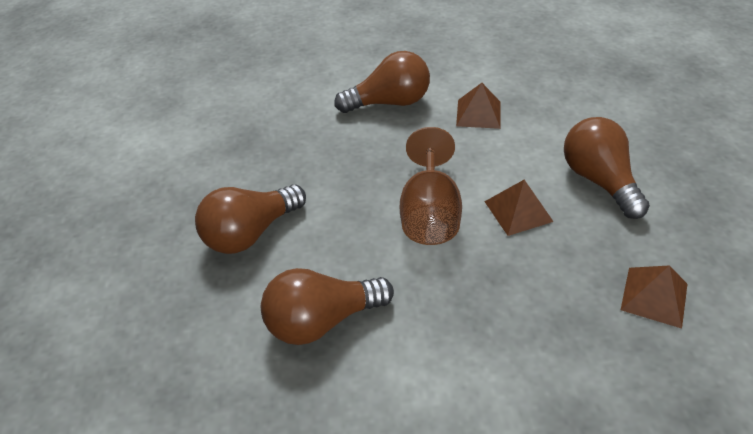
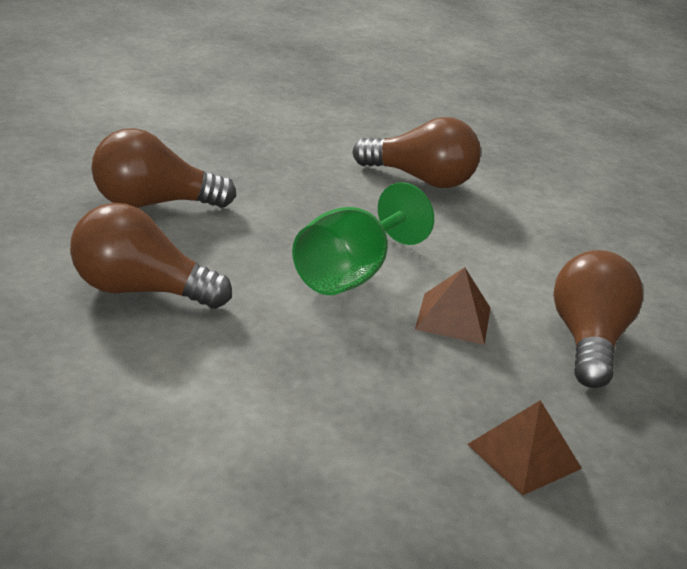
camera: 25 degrees right, 15 degrees down
(429, 214) = (350, 274): brown goblet -> green goblet
(478, 113) = (513, 229): brown pyramid -> none

